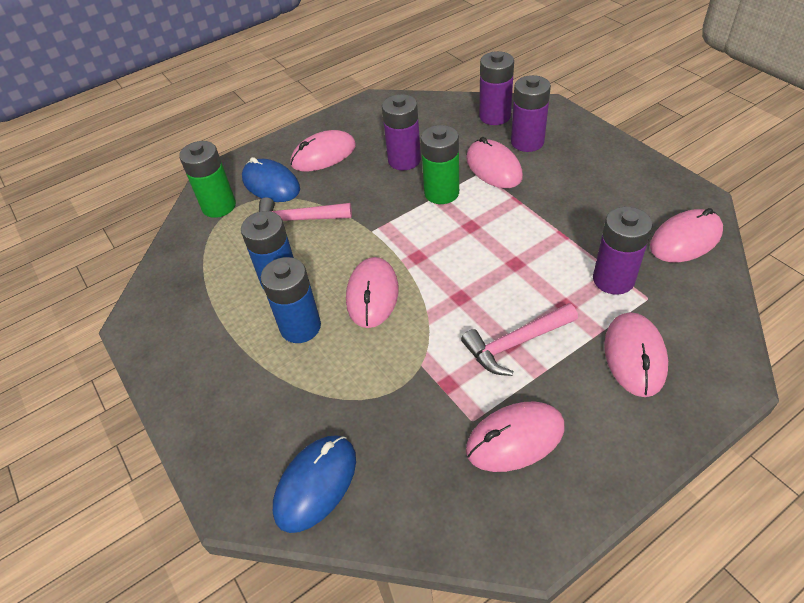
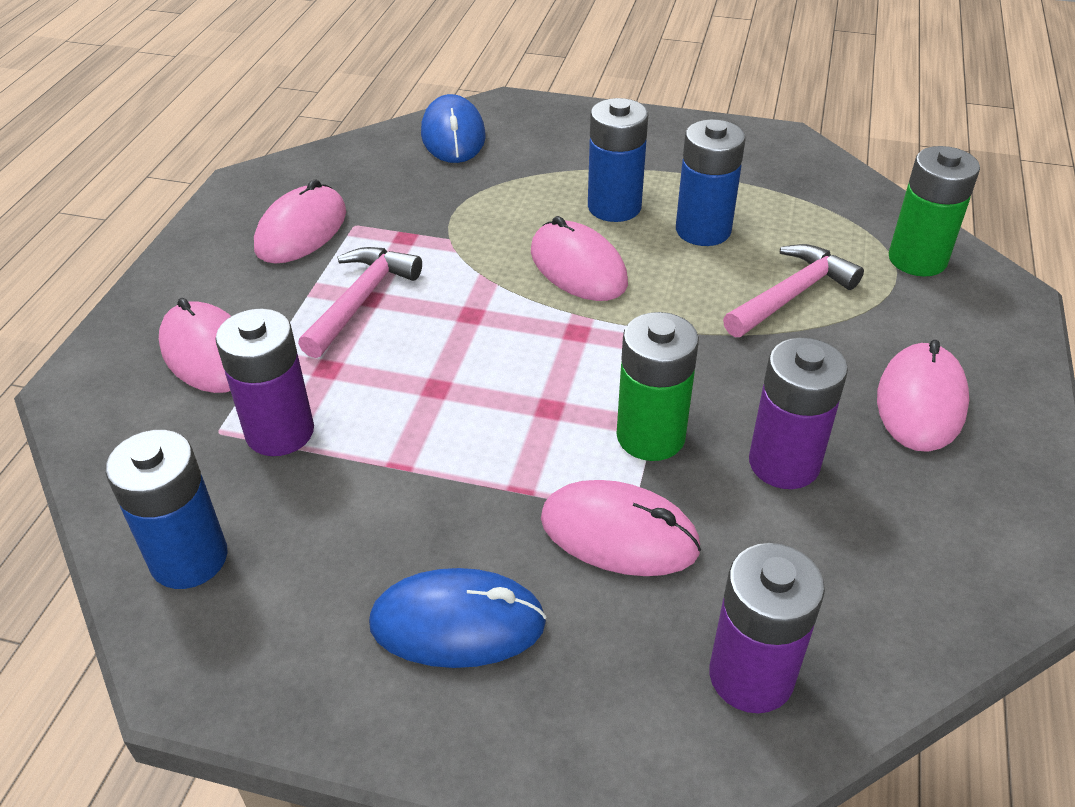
camera: 135 degrees right, 5 degrees down
(271, 184) = (909, 318): blue mouse -> blue mouse (457, 623)
(527, 142) = (615, 635): purple battery -> none
(685, 239) = (189, 558): pink mouse -> blue battery

